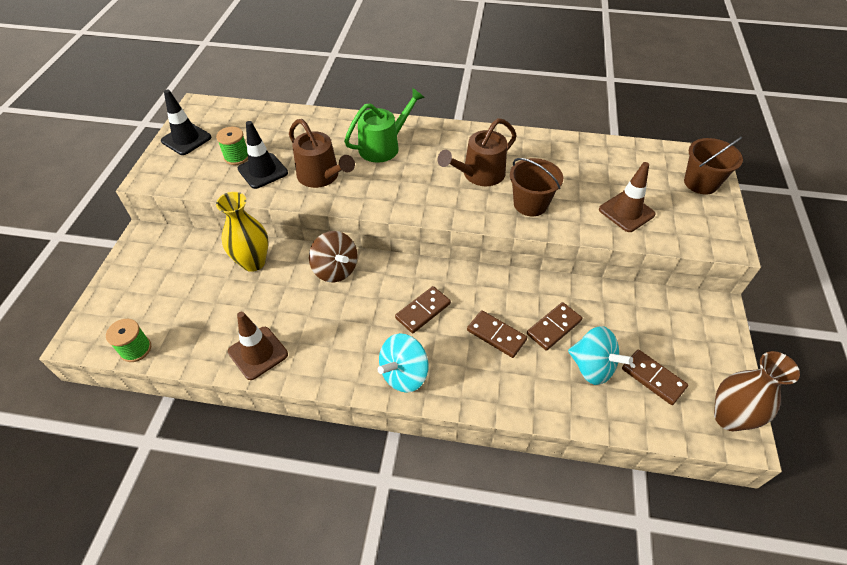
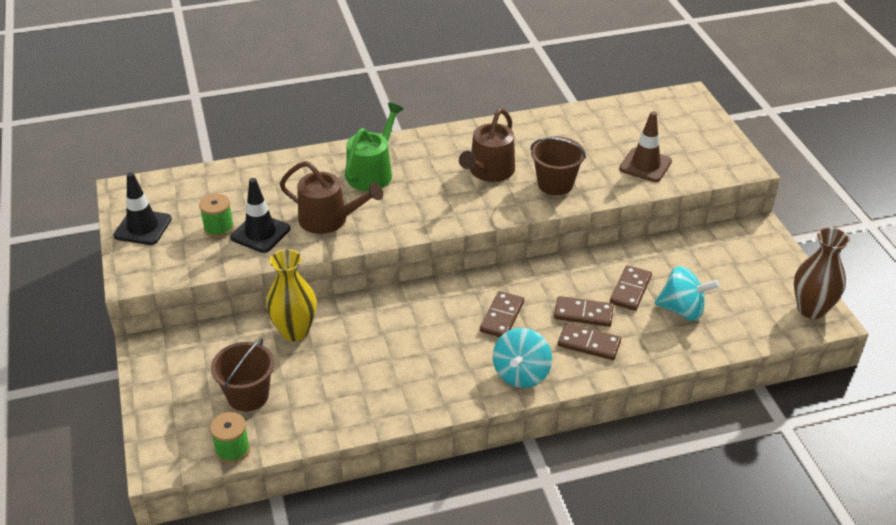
camera: 25 degrees left, 10 degrees down
(258, 353) = (365, 407): brown traffic cone -> none
(335, 270) = (388, 310): brown spinning top -> none
(653, 378) = (737, 301): brown domino -> brown domino (589, 344)
(700, 183) = (694, 121): brown bucket -> brown bucket (248, 395)

